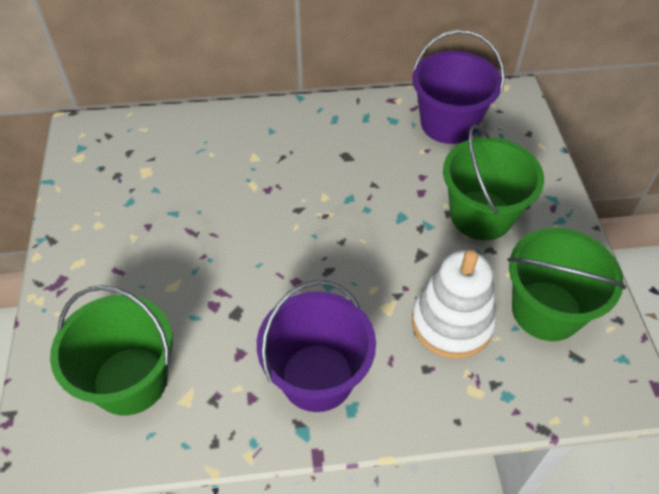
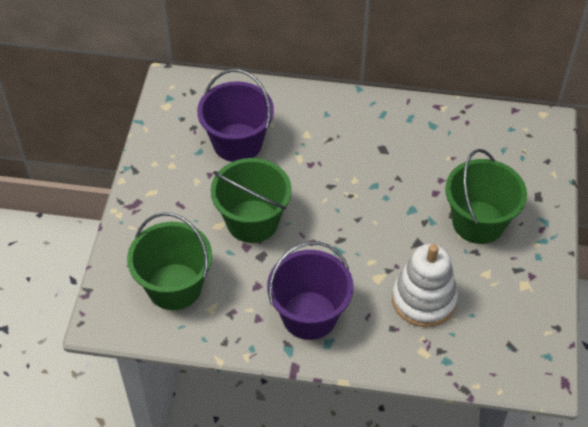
camera: 15 degrees right, 0 degrees up
(448, 123) = (480, 138): purple bucket -> purple bucket (237, 143)
(546, 310) = (502, 307): green bucket -> green bucket (252, 221)

